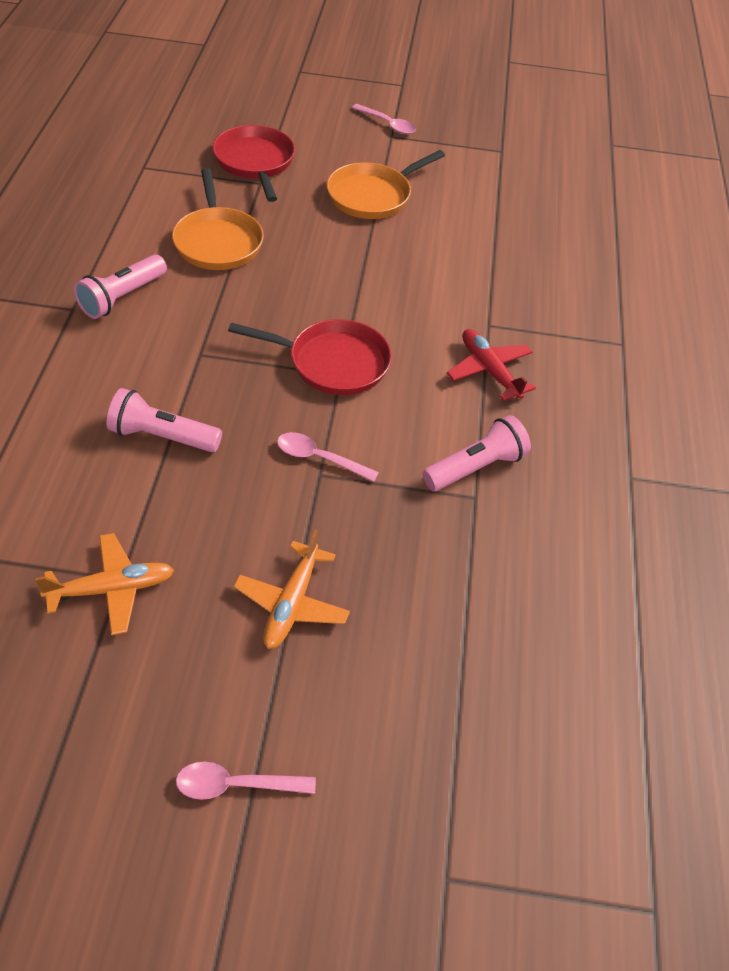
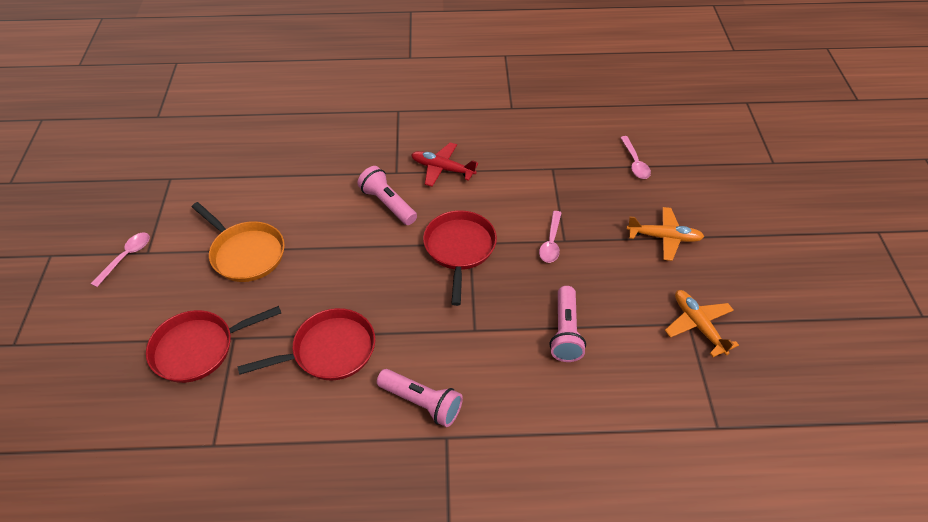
camera: 95 degrees left, 0 degrees up
(218, 241) = (329, 350): orange pan -> red pan
(236, 785) = (778, 241): pink spoon -> pink spoon (635, 163)
(476, 467) = (529, 169): pink flashlight -> pink flashlight (387, 204)
(489, 370) = (442, 169): red plane -> red plane turned 60 degrees clockwise

